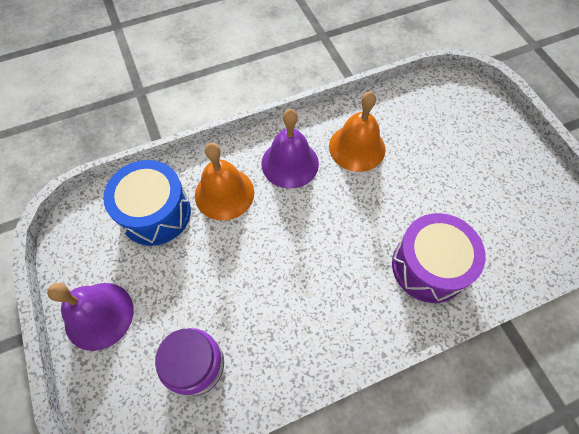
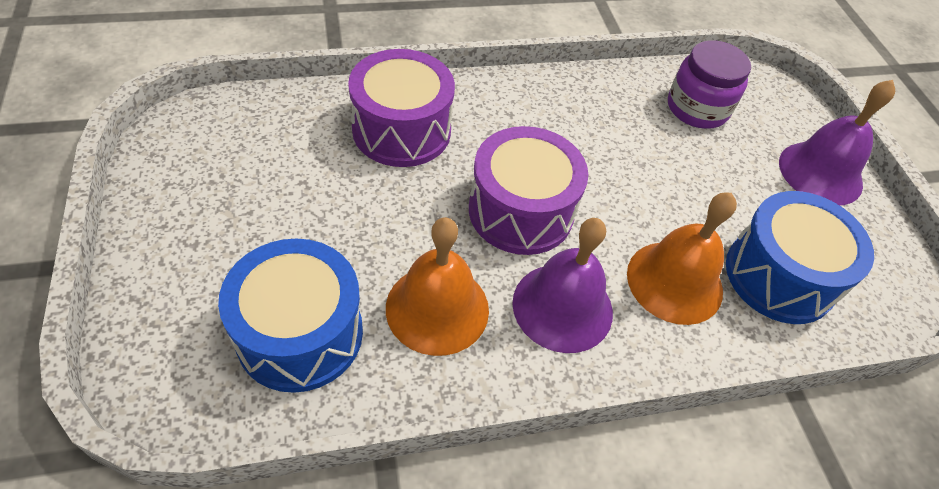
camera: 175 degrees left, 10 degrees down
(326, 219) = (521, 211): none -> purple drum
(418, 121) = (300, 334): none -> blue drum

